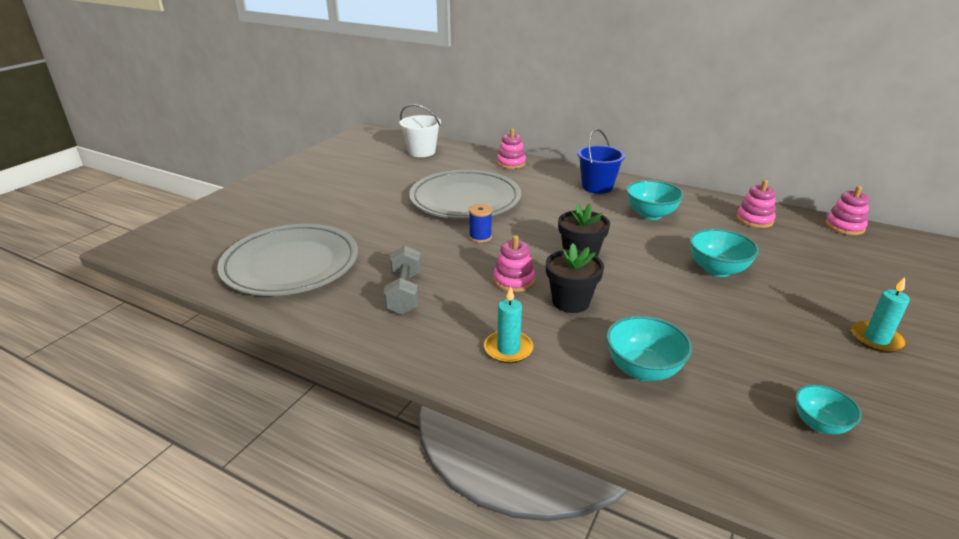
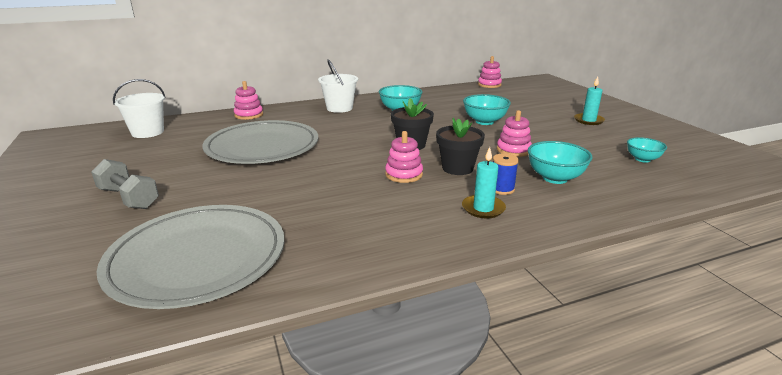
camera: 50 degrees left, 5 degrees down
(404, 293) = (351, 220): grey dumbbell -> grey dumbbell (129, 198)
(480, 237) = (326, 163): blue spool -> blue spool (502, 189)
(597, 187) = (339, 108): blue bucket -> white bucket
(754, 220) = (451, 95): pink stacking toy -> pink stacking toy (513, 150)

